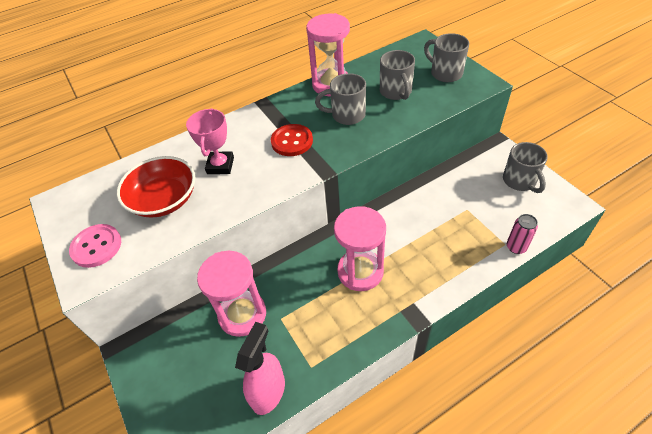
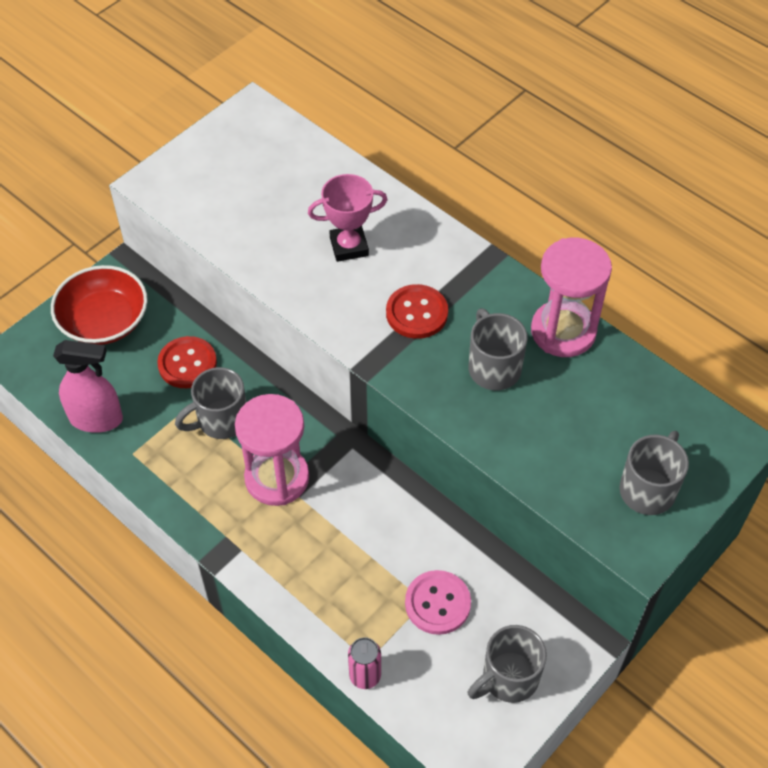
camera: 70 degrees right, 5 degrees up
(96, 246) = (194, 175): pink button -> pink button (437, 603)
(164, 199) = (277, 209): red bowl -> red bowl (104, 321)
(242, 314) = (187, 364): pink hourglass -> red button
(396, 92) = (571, 423): grey mug -> grey mug (221, 420)

